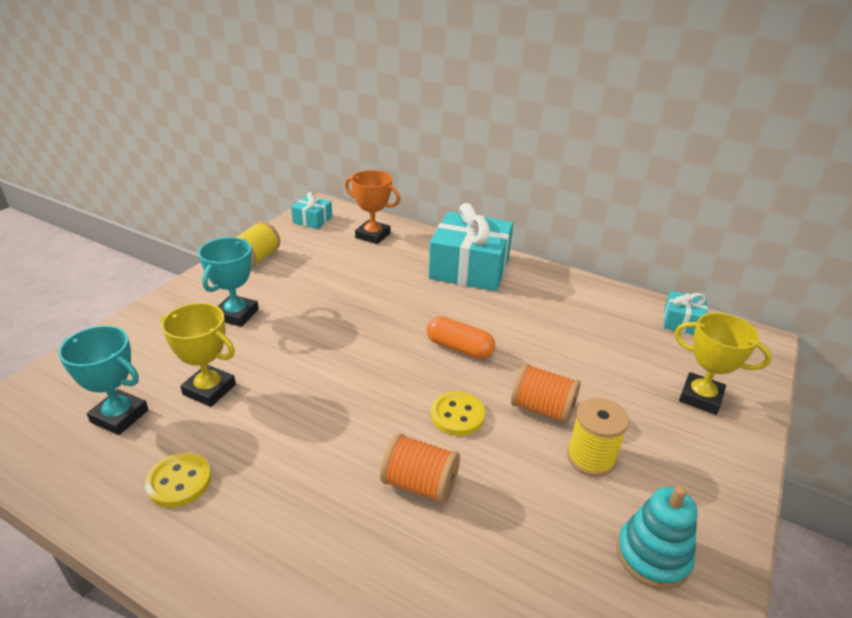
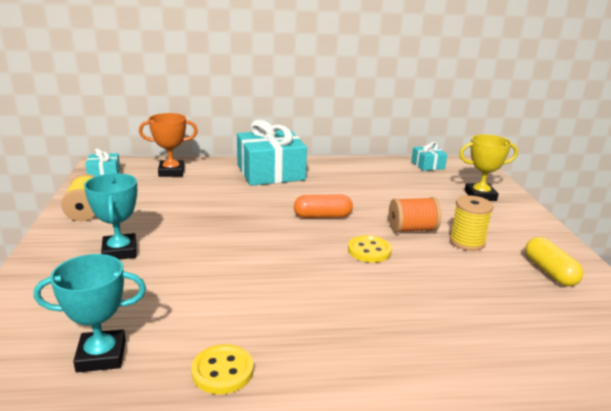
camera: 35 degrees left, 10 degrees down
(209, 390) = (164, 306): yellow trophy -> none
(419, 484) = (395, 294): orange spool -> none
(652, 556) = (549, 272): turquoise stacking toy -> yellow capsule

